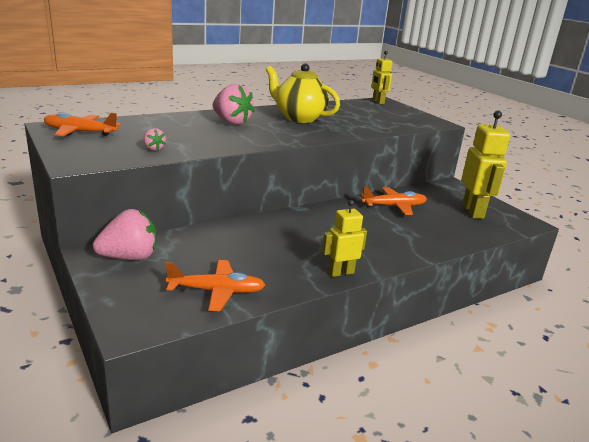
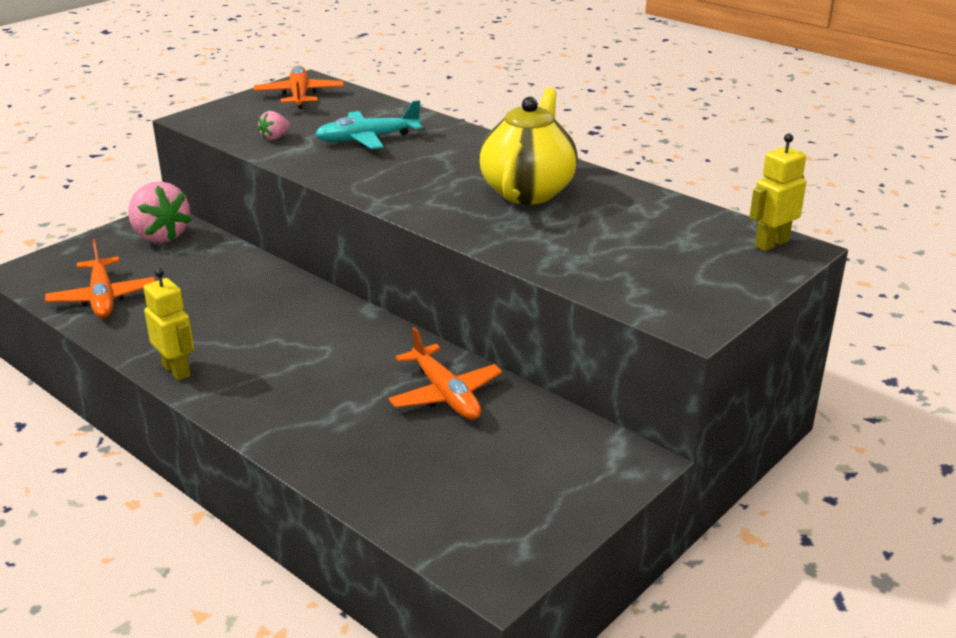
camera: 75 degrees right, 5 degrees up
(189, 130) = (368, 139): none -> turquoise plane
(231, 122) = (440, 153): pink strawberry -> none
(473, 211) = (497, 492): yellow robot -> none

